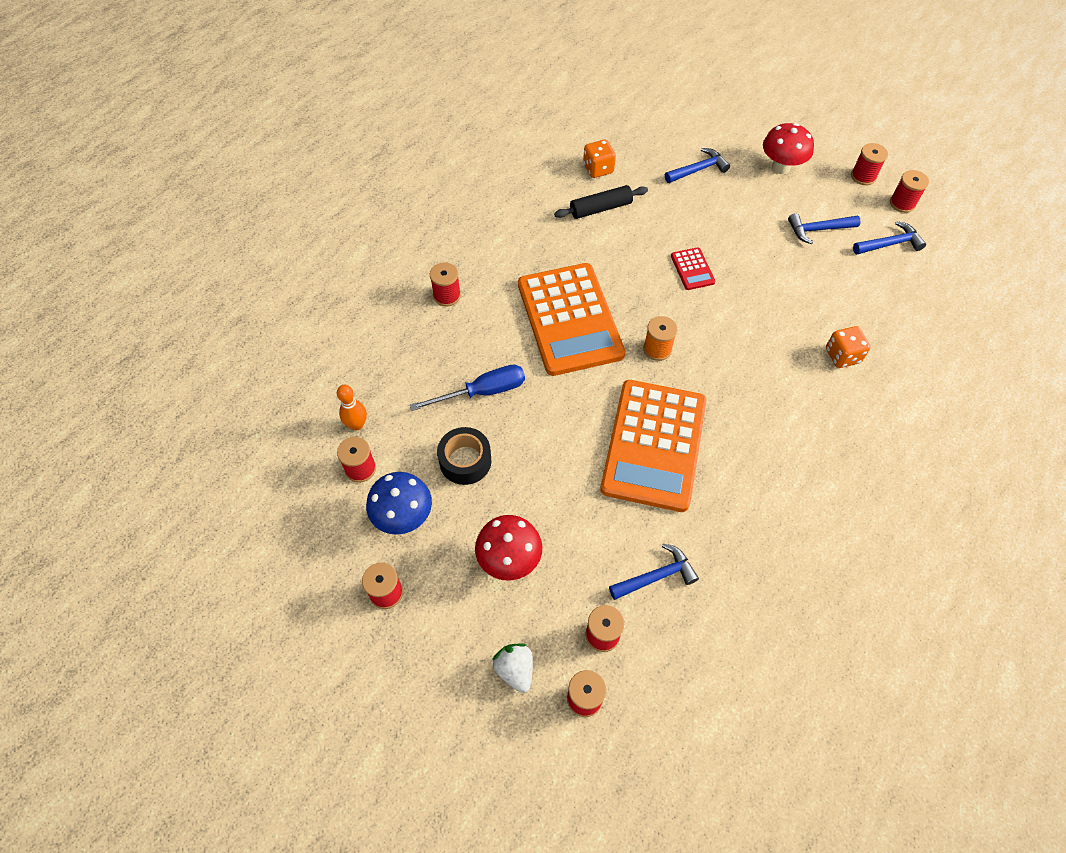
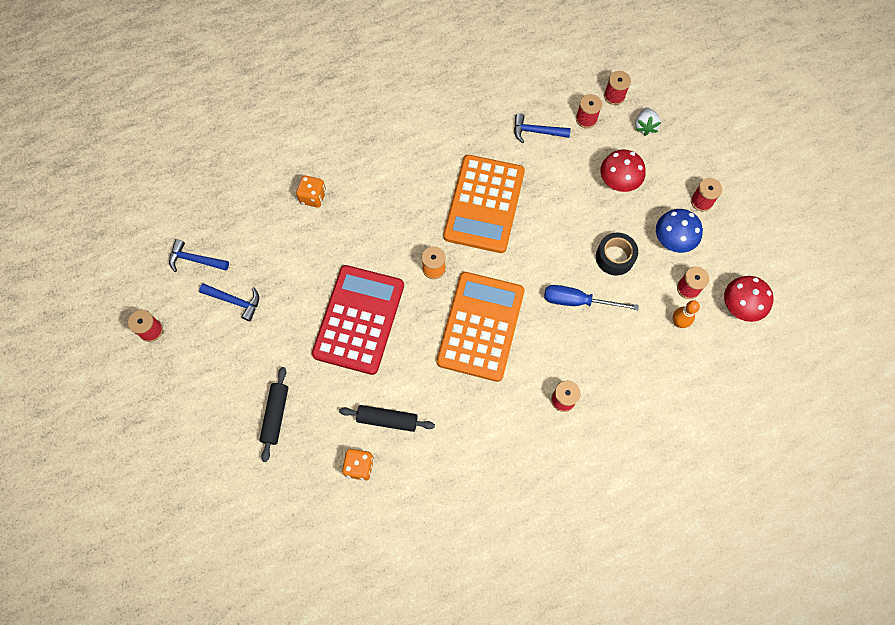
camera: 150 degrees left, 10 degrees up
(654, 445) = (484, 204): orange calculator -> orange calculator turned 150 degrees clockwise
(692, 269) = (358, 319): red calculator -> red calculator, size x2.45
(698, 169) = (275, 415): blue hammer -> black rolling pin
(781, 167) = (206, 378): red mushroom -> red mushroom (739, 307)
(902, 203) = (149, 288): red spool -> none

